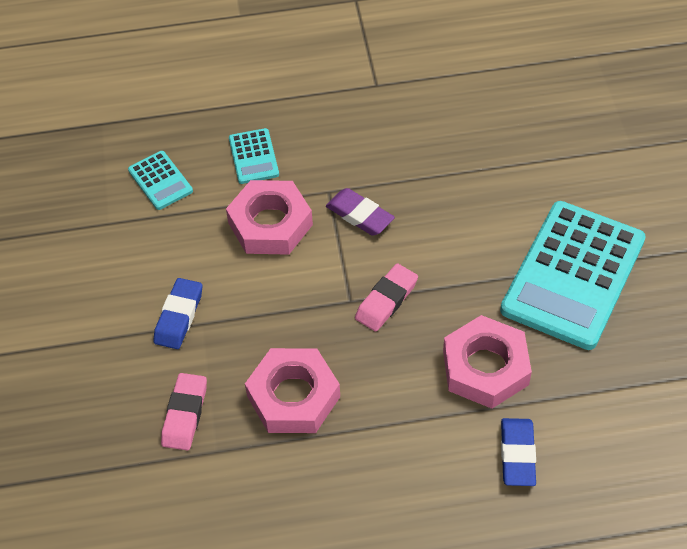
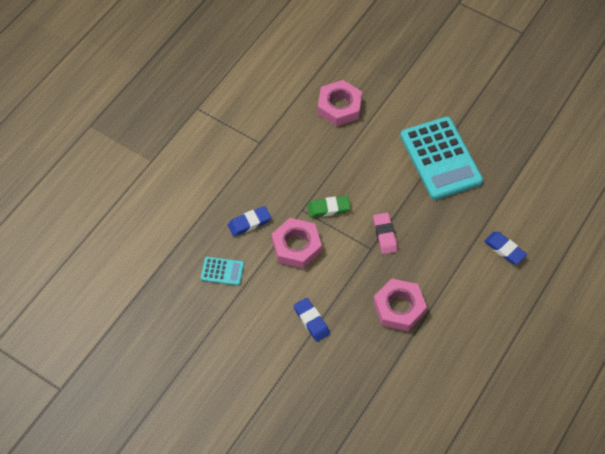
camera: 50 degrees left, 5 degrees up
(185, 414) = (367, 356): pink eraser -> none
(253, 156) = (249, 223): turquoise calculator -> blue eraser
(359, 215) = (328, 208): purple eraser -> green eraser
(485, 368) = (454, 227): pink nut -> pink nut (339, 106)

